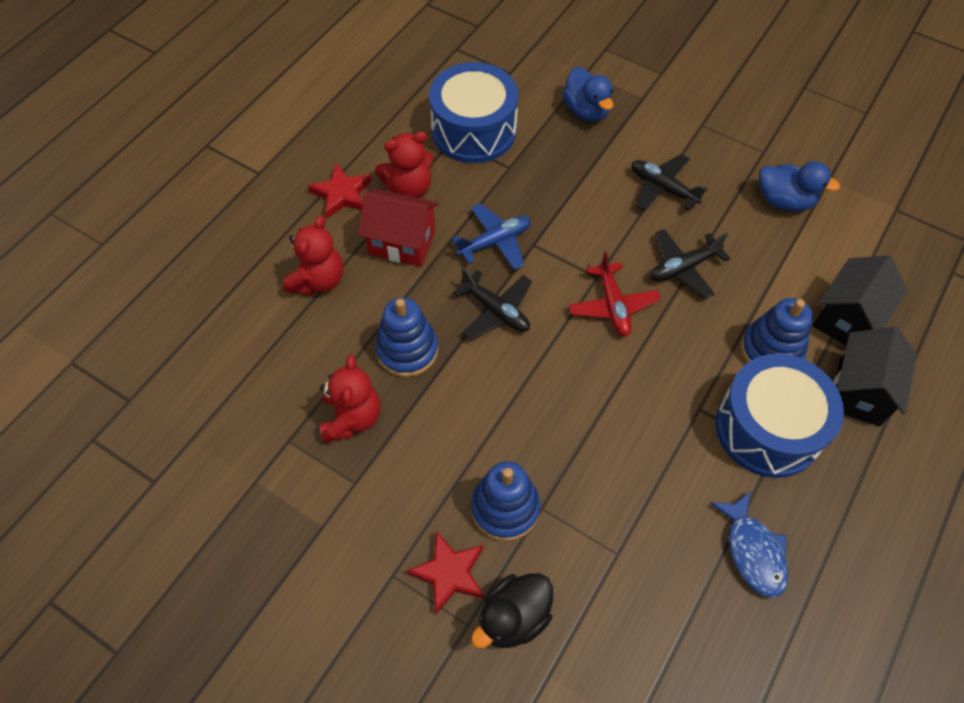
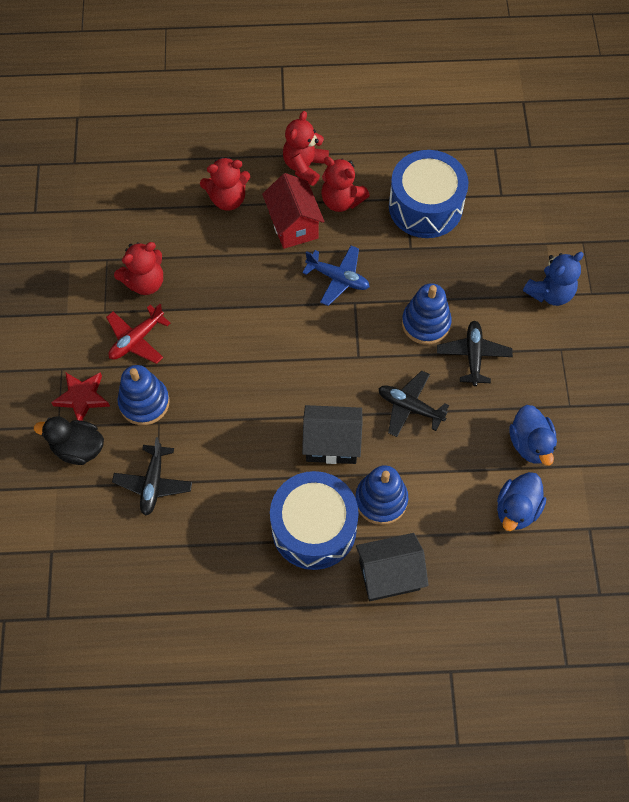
camera: 55 degrees right, 5 degrees up
(342, 194) = (304, 166): red star -> red teddy bear
(407, 350) = (214, 281): blue stacking toy -> blue stacking toy (426, 323)
(496, 311) = (282, 312): black plane -> black plane (153, 483)
(586, 111) = (506, 265): blue duck -> blue duck (516, 509)
(613, 306) = (341, 380): red plane -> red plane (136, 340)
(639, 99) = (550, 293): none -> blue teddy bear
(753, 551) = (213, 562): blue fish -> none
(847, 318) = (449, 538): black house -> black house (331, 444)

